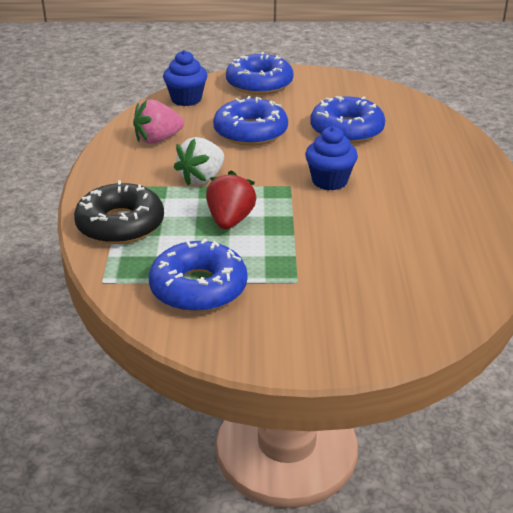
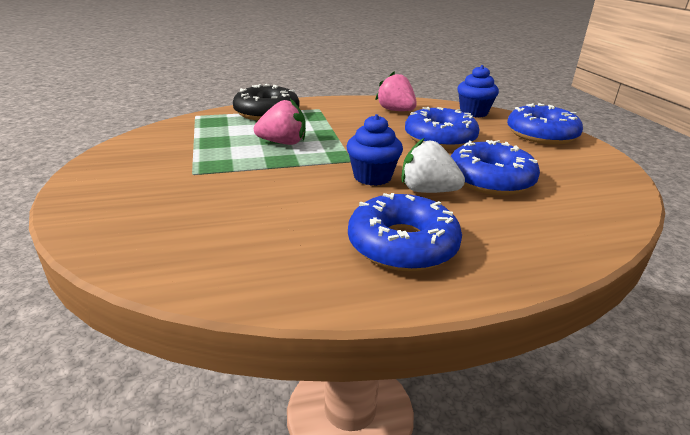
camera: 75 degrees right, 5 degrees down
(198, 288) = (186, 141): blue donut -> blue donut (402, 245)
(202, 178) = (345, 128): white strawberry -> white strawberry (427, 191)
(230, 220) = (283, 143): red strawberry -> pink strawberry

